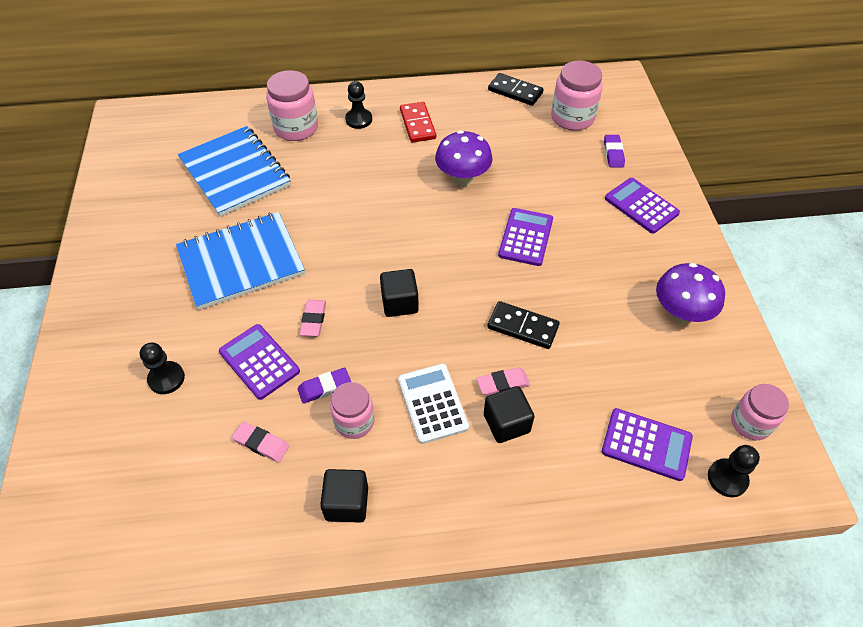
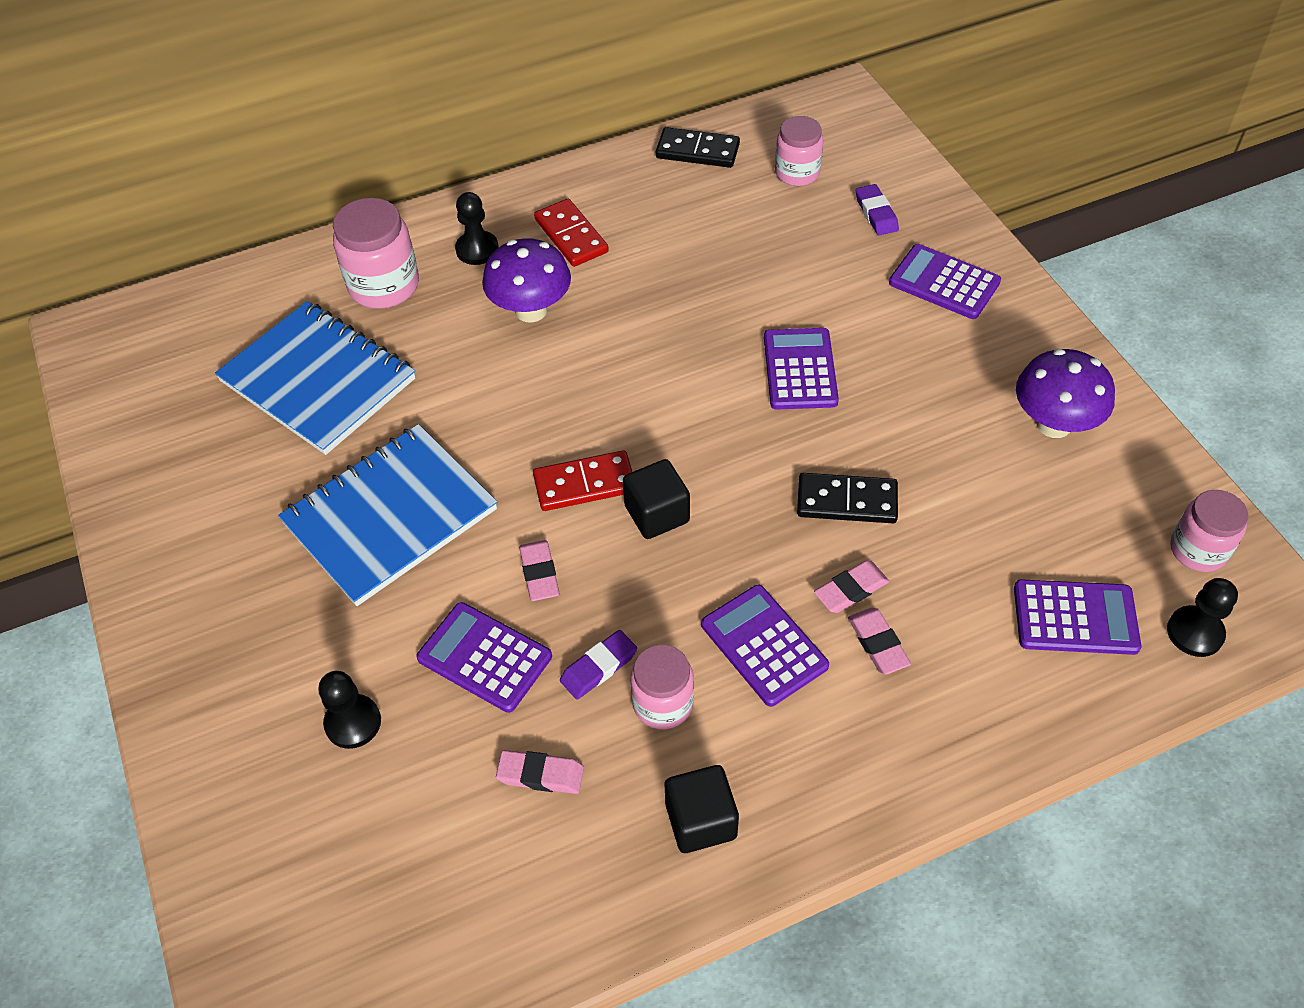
camera: 15 degrees left, 0 degrees up
(363, 273) = (584, 484): none -> red domino
(432, 403) = (764, 645): white calculator -> purple calculator
(462, 178) = (673, 304): purple mushroom -> purple mushroom (531, 310)
(506, 423) = (878, 643): black cube -> pink eraser
(572, 118) = (797, 173): pink jar -> pink jar, size x0.67

